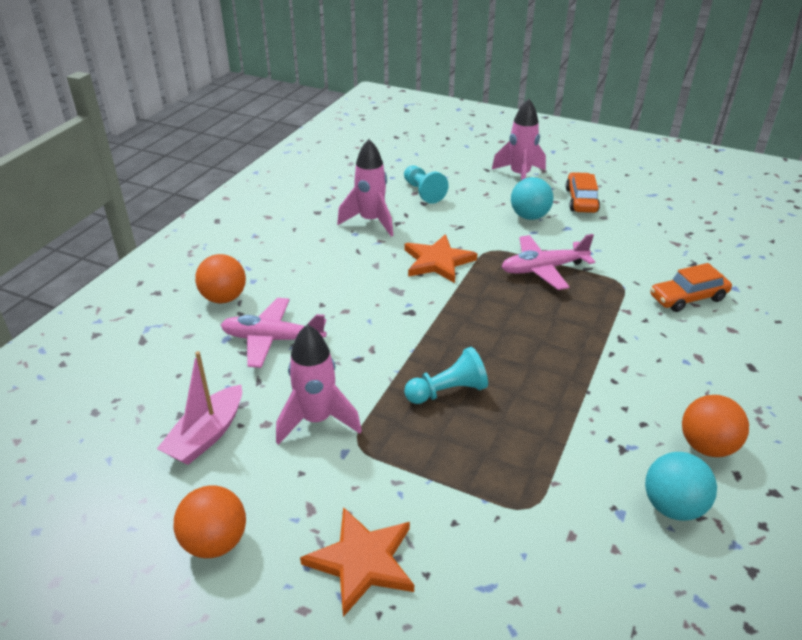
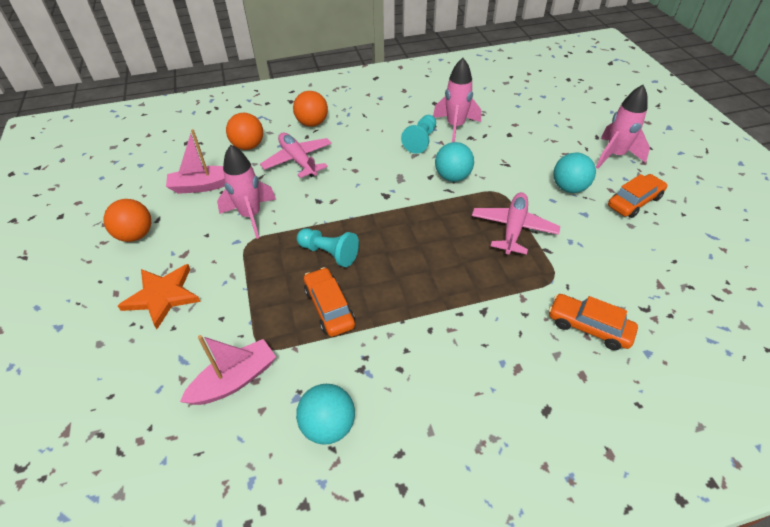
camera: 50 degrees right, 10 degrees up
(423, 192) = (521, 127): turquoise pawn -> turquoise pawn (420, 141)
(437, 261) = (452, 177): orange star -> turquoise ball
(524, 429) = (329, 307): none -> orange car
(543, 269) = (513, 228): pink plane -> pink plane turned 75 degrees clockwise
(557, 552) = (234, 380): none -> pink boat
(706, 446) = (412, 419): orange ball -> orange ball (248, 146)

